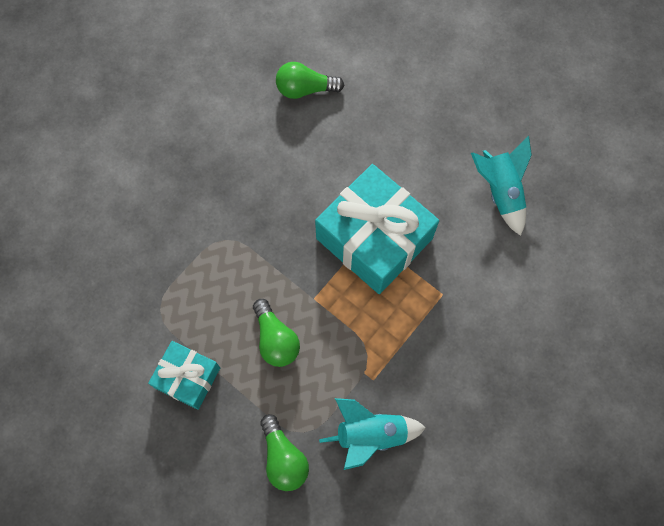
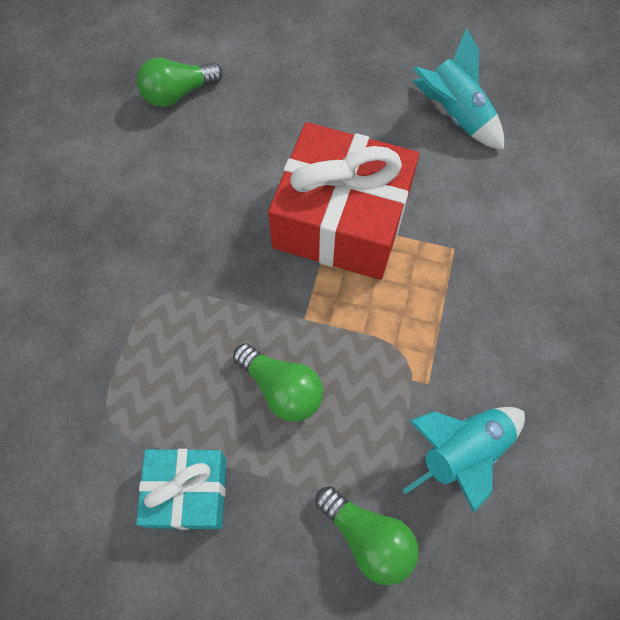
camera: 25 degrees left, 5 degrees down
(374, 238) = (341, 220): turquoise gift -> red gift

